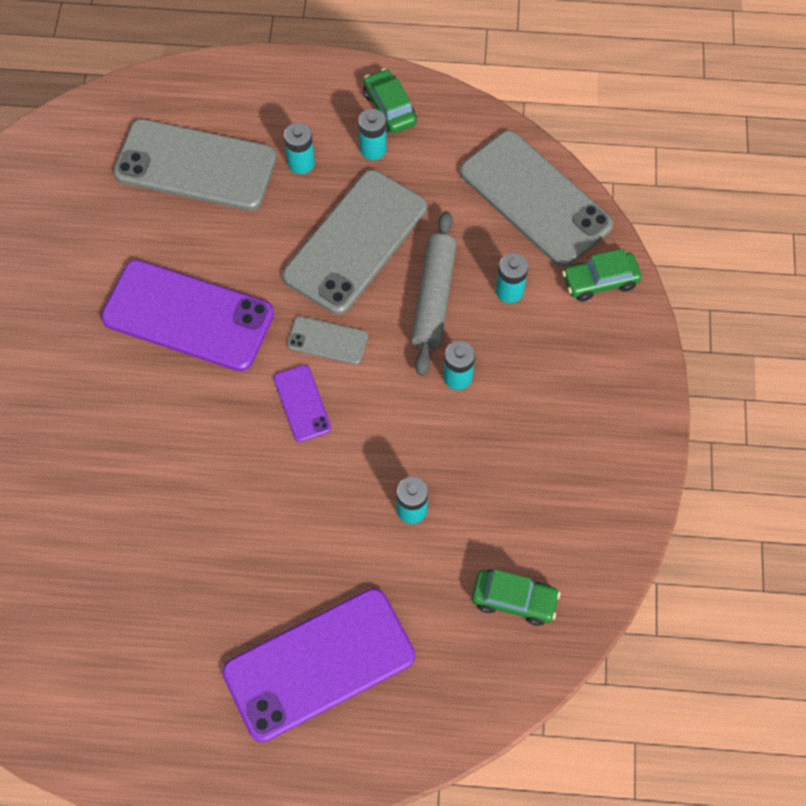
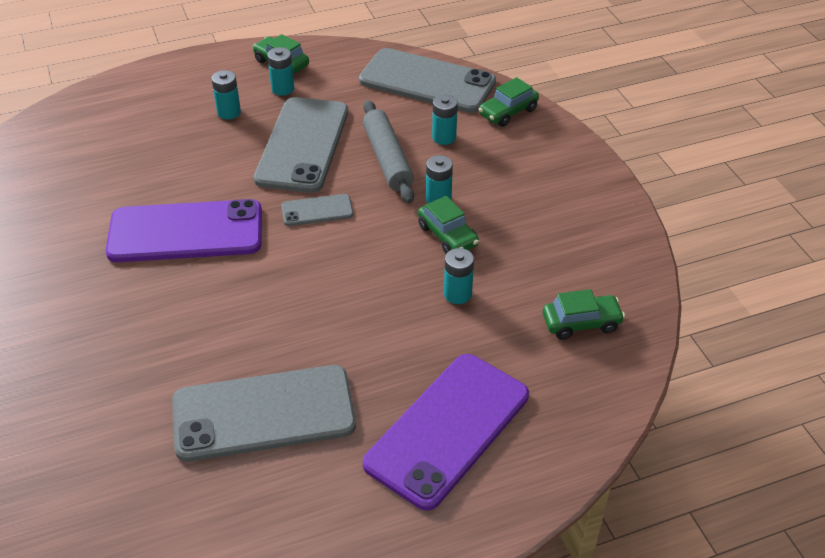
camera: 25 degrees left, 20 degrees down
(196, 165) = (139, 138): grey phone -> grey phone (263, 413)
(302, 403) = (320, 256): purple phone -> none
(441, 430) = (447, 236): none -> green car

